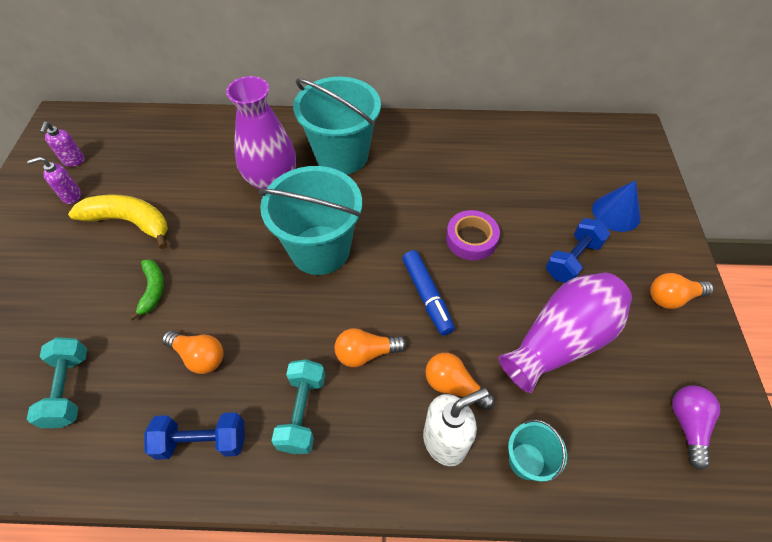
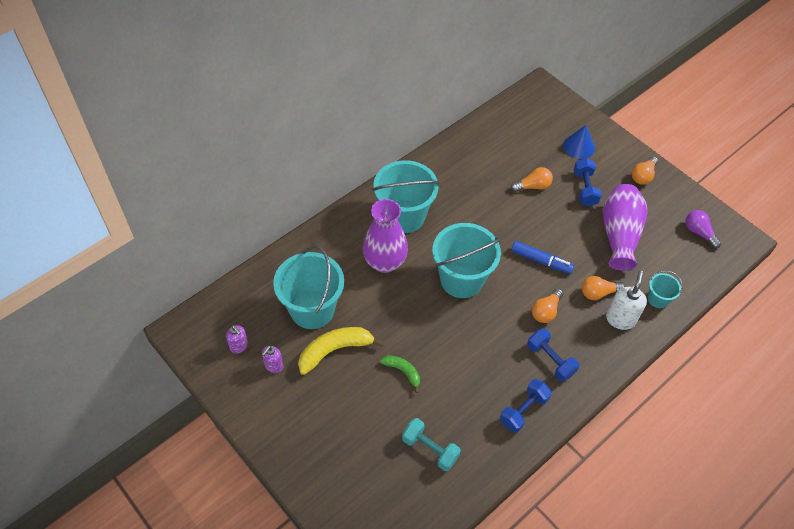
camera: 45 degrees left, 0 degrees up
(162, 175) = (312, 309): none -> turquoise bucket
(199, 356) = (472, 379): orange light bulb -> orange light bulb (533, 186)
(302, 412) = (550, 360): turquoise dumbbell -> blue dumbbell
(471, 239) = (528, 214): purple tape -> none

